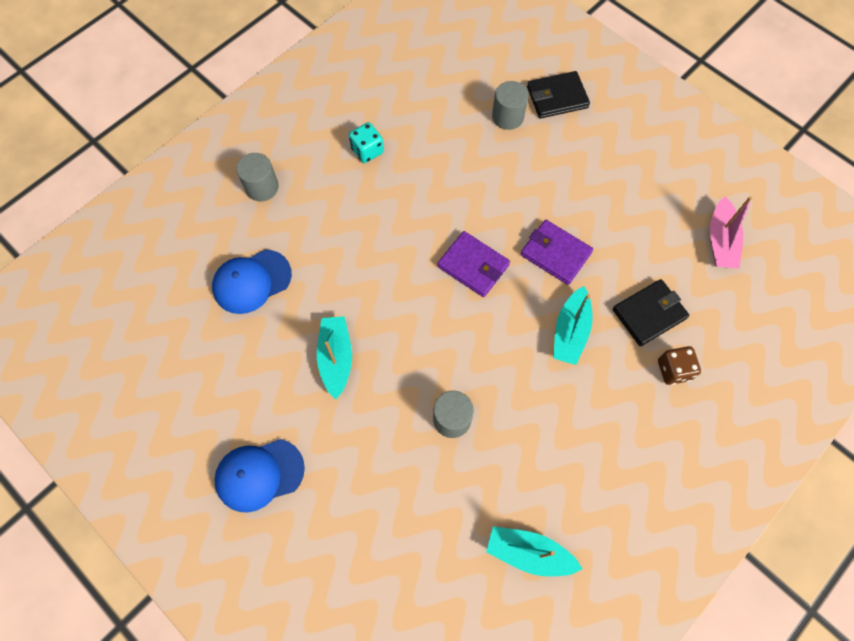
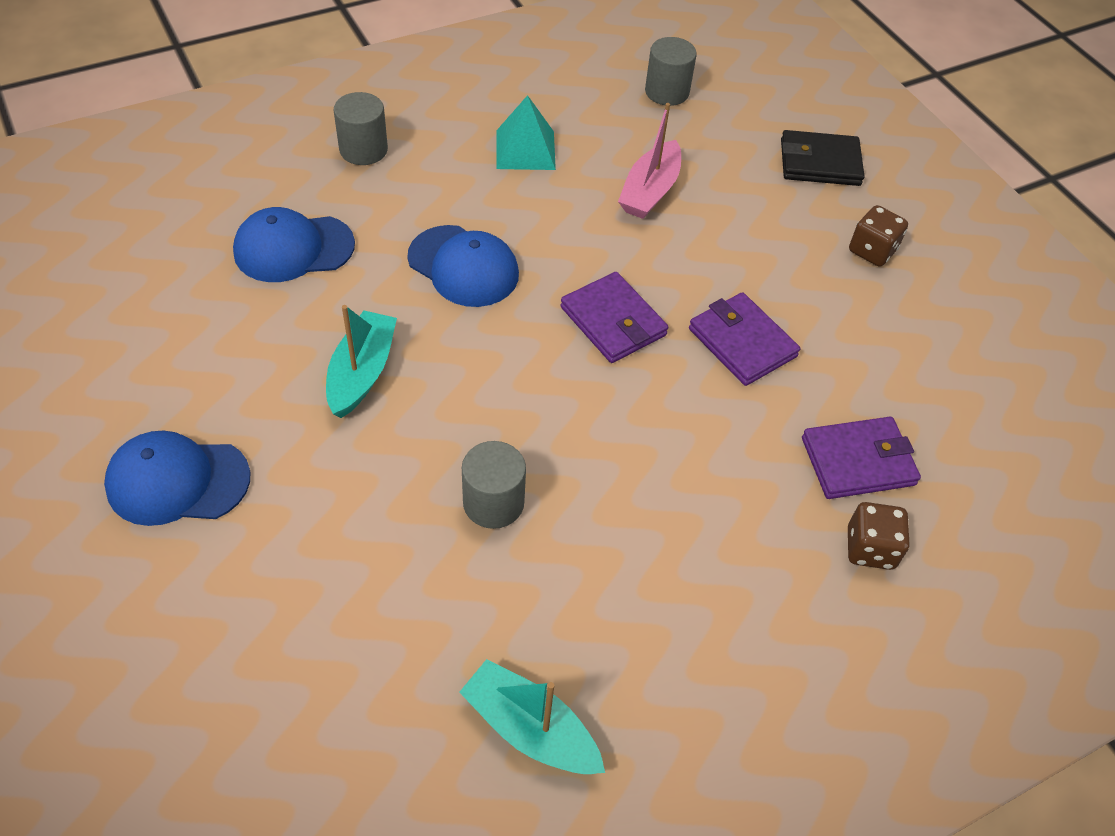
camera: 15 degrees right, 15 degrees down
(365, 257) = (463, 266): none -> blue cap
(367, 151) = (525, 149): turquoise dice -> turquoise pyramid
(507, 117) = (739, 165): grey cylinder -> grey cylinder (667, 92)
(570, 331) = (724, 446): turquoise boat -> none
(610, 157) = (872, 251): none -> brown dice
(649, 314) = (858, 461): black wallet -> purple wallet
(720, 241) = (1007, 402): pink boat -> pink boat (650, 191)

